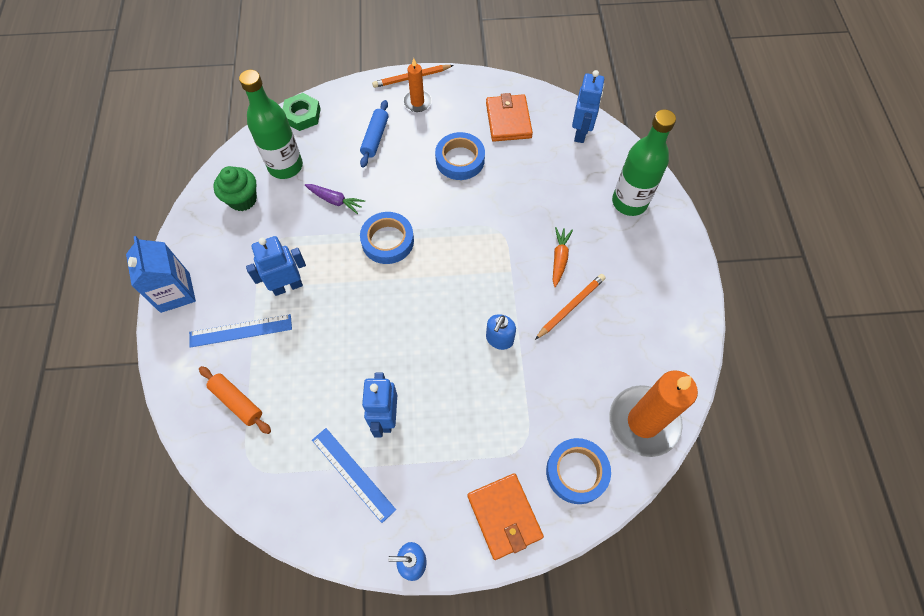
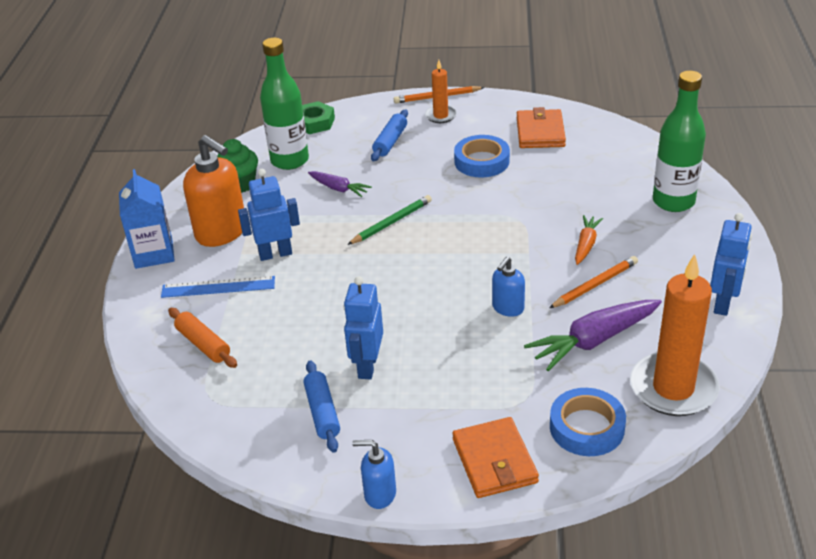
camera: 10 degrees right, 25 degrees down
(234, 262) = (222, 232): none -> orange soap dispenser
(353, 474) = (322, 412): blue ruler -> blue rolling pin
(387, 241) = (391, 222): blue tape -> green pencil
(574, 373) = (593, 341): none -> purple carrot
(581, 132) = (622, 144): blue robot -> blue robot (723, 303)

